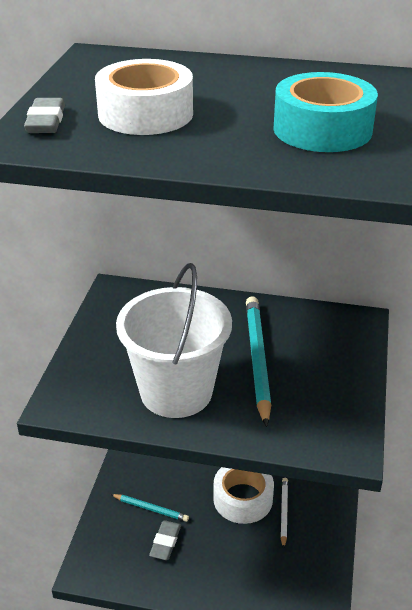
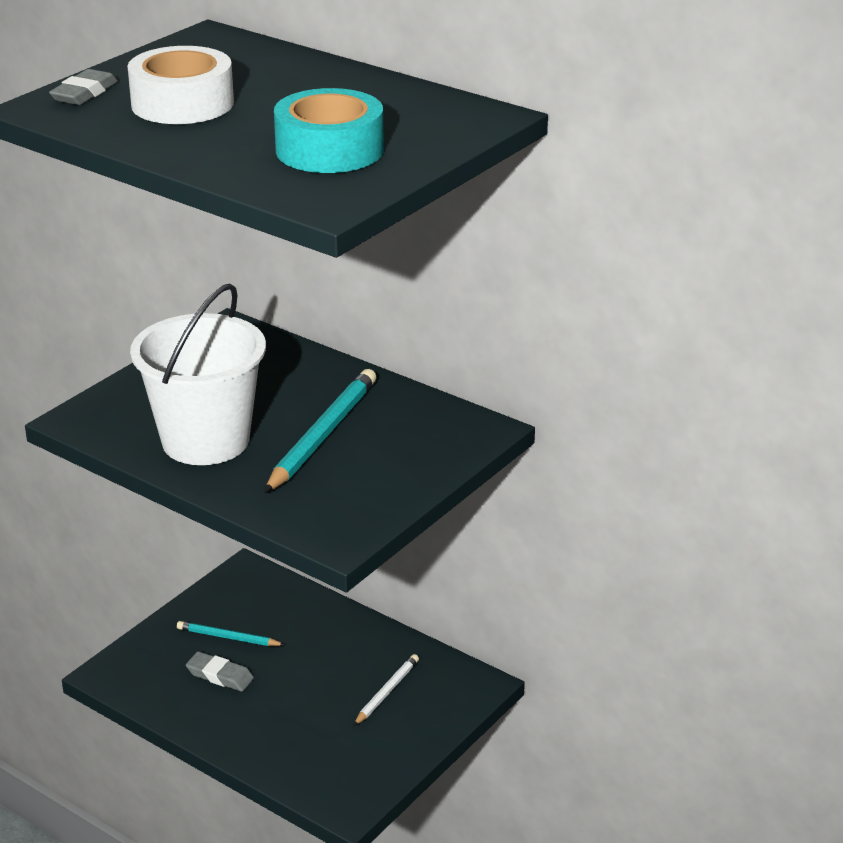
camera: 25 degrees right, 5 degrees down
(151, 509) = (228, 637): turquoise pencil -> turquoise pencil turned 150 degrees clockwise
(165, 542) = (220, 676): grey eraser -> grey eraser turned 75 degrees clockwise
(243, 499) = (347, 662): white tape -> none

